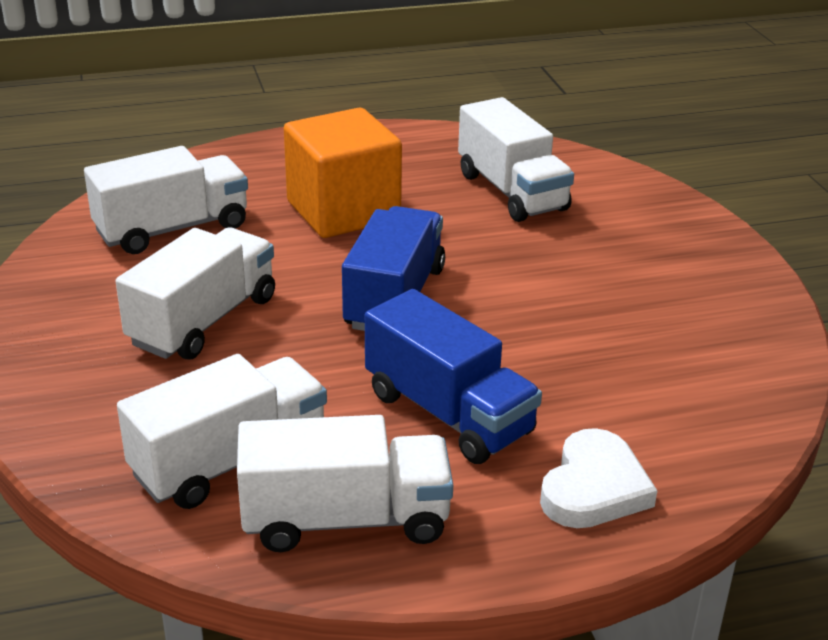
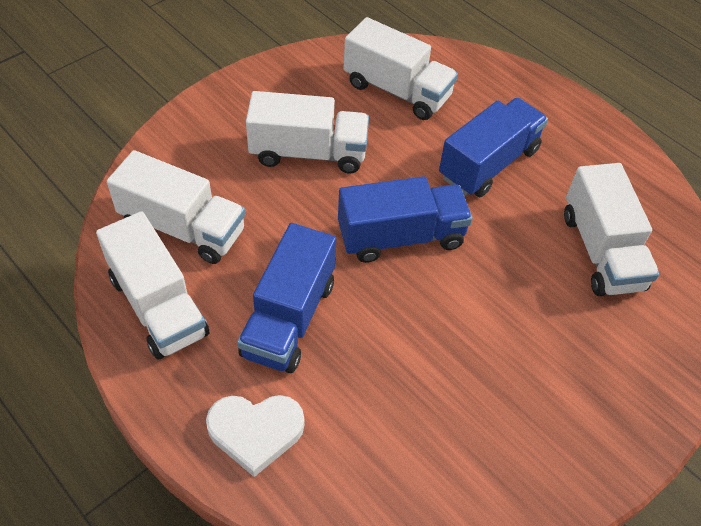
camera: 60 degrees right, 20 degrees up
(343, 211) = (488, 163): orange cube -> blue truck
(512, 192) = (601, 251): white truck -> white truck turned 45 degrees counterclockwise

